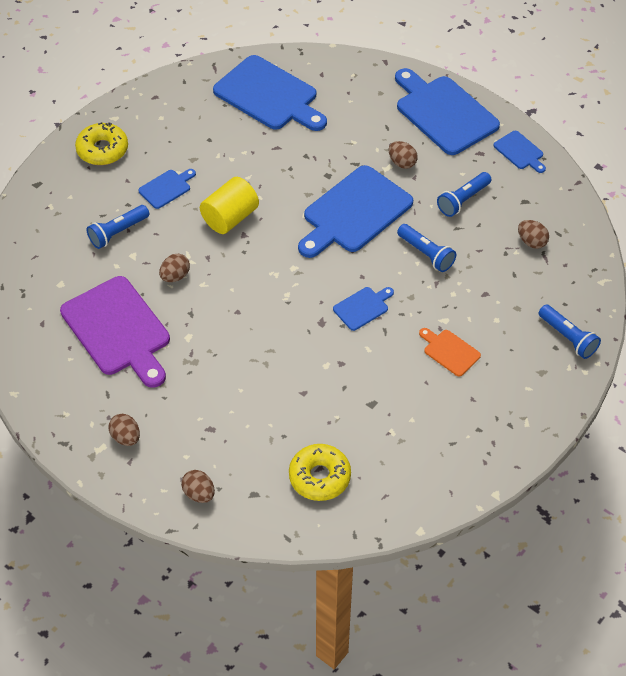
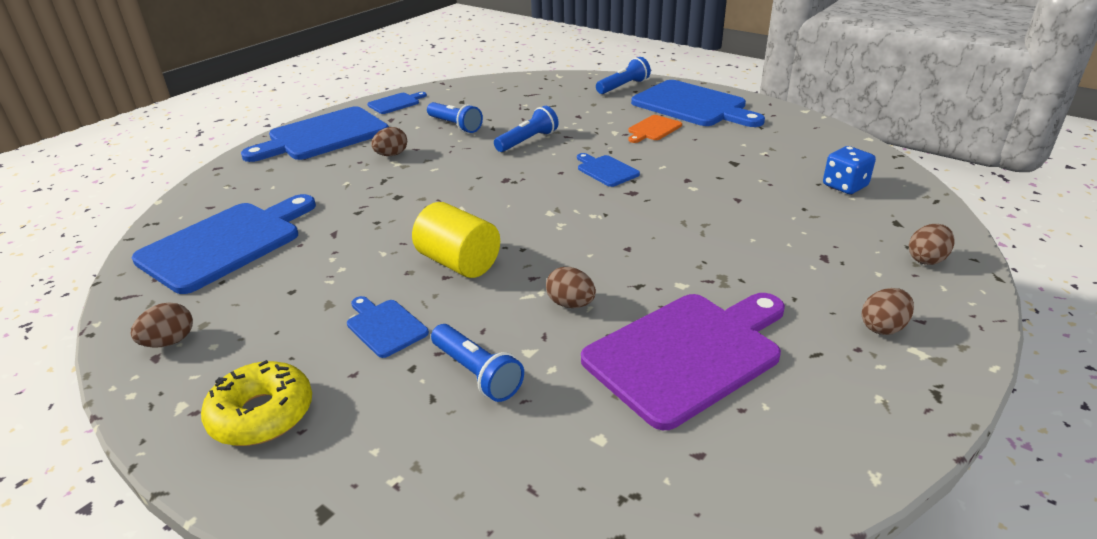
camera: 90 degrees left, 20 degrees down
(319, 477) = (845, 186): yellow donut -> blue dice
(354, 212) = (463, 178): blue cutting board -> blue cutting board (693, 105)
(531, 242) = (513, 99): brown egg -> brown egg (170, 342)

